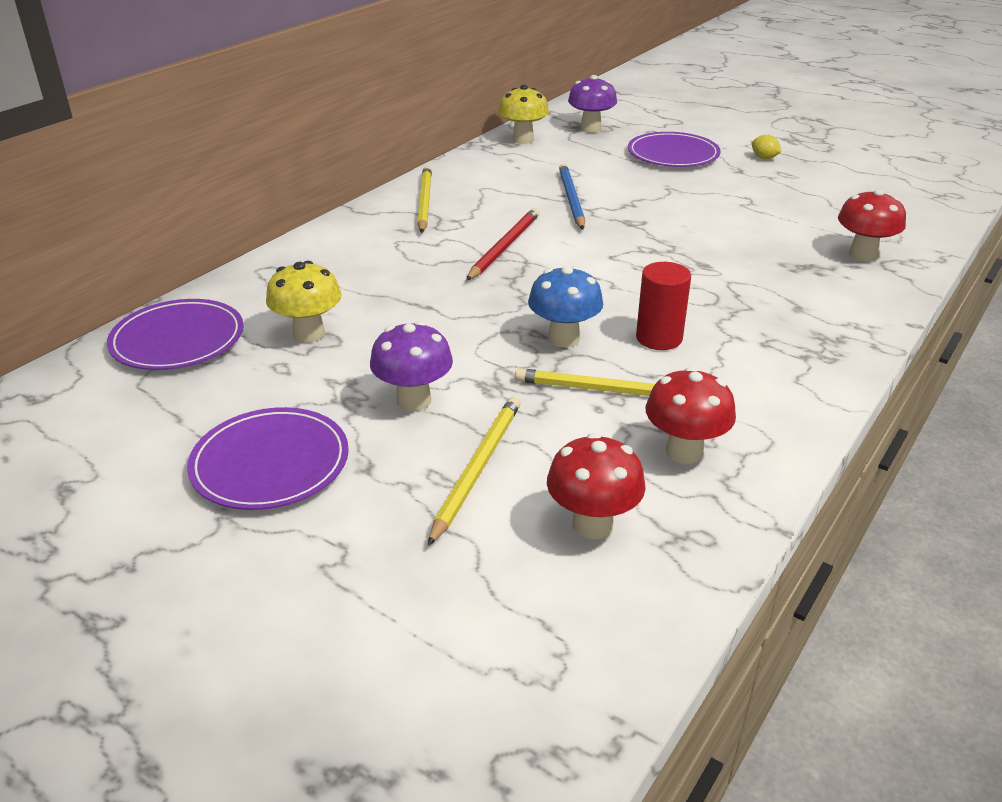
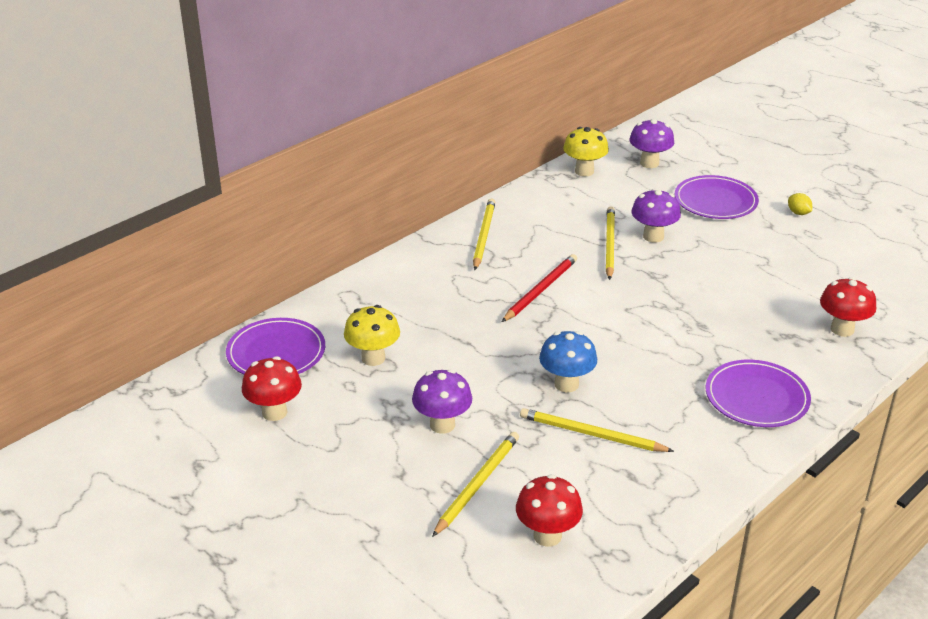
camera: 10 degrees right, 0 degrees up
(270, 463) = (335, 462): purple plate -> purple plate (756, 397)
(571, 199) = (609, 244): blue pencil -> yellow pencil
(617, 189) = (653, 236): none -> purple mushroom
(659, 338) = (641, 392): red cylinder -> none
(684, 451) = (629, 490): red mushroom -> red mushroom (274, 412)

